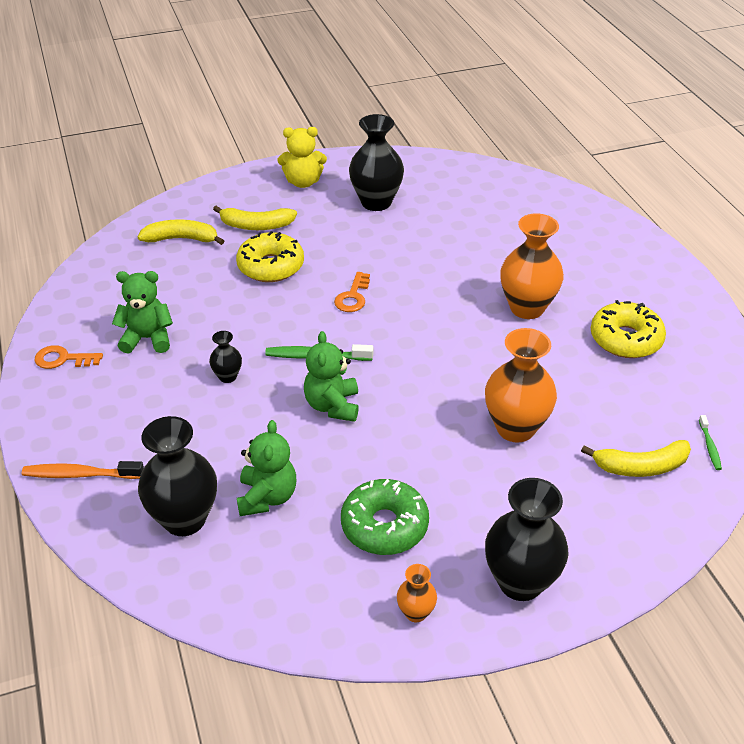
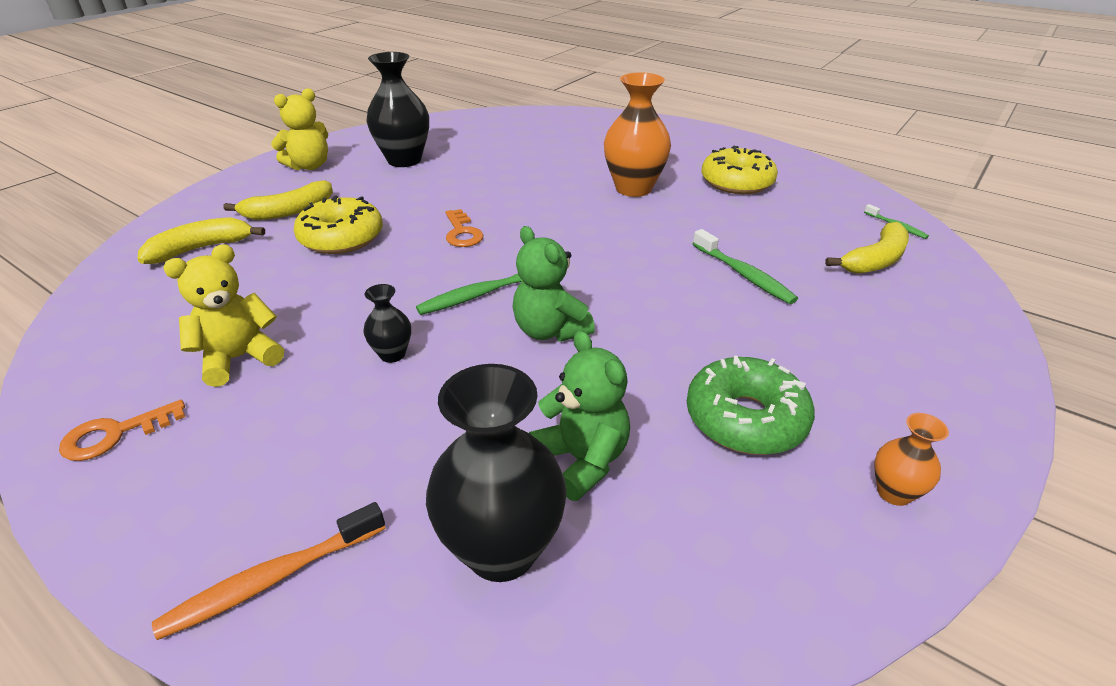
camera: 35 degrees left, 5 degrees down
(147, 338) = (239, 358): green teddy bear -> yellow teddy bear
(515, 428) = (744, 275): orange vase -> green toothbrush
(520, 582) = (932, 401): black vase -> none

